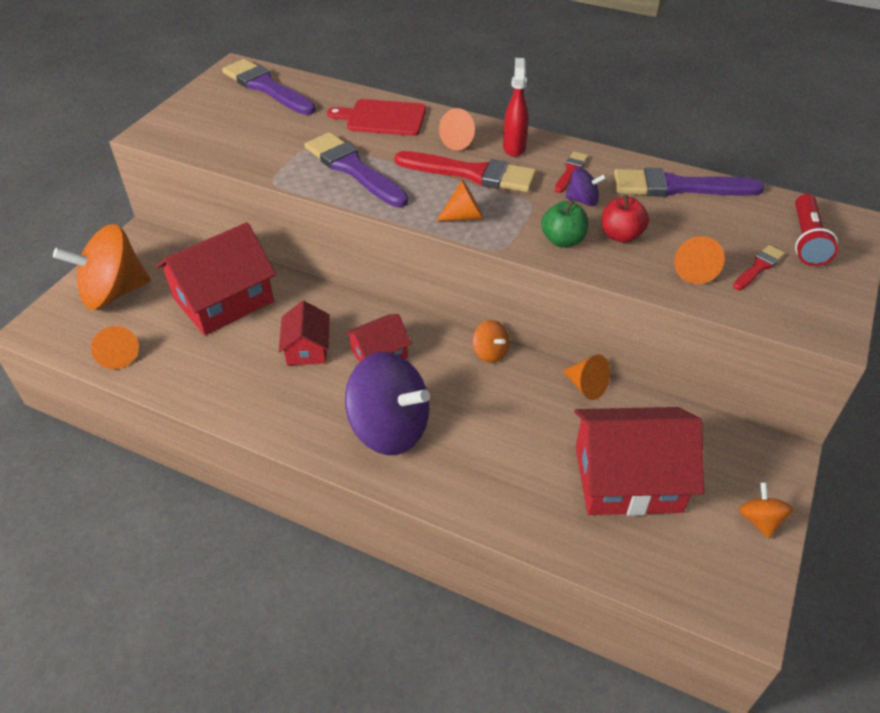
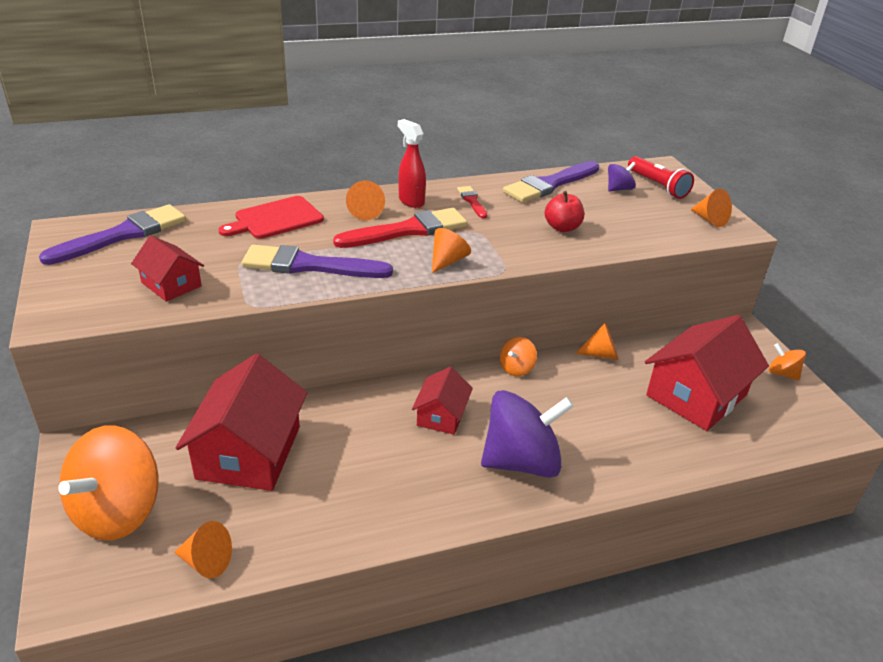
camera: 45 degrees left, 10 degrees down
(266, 87) = (123, 235): purple brush -> purple brush turned 135 degrees clockwise
(307, 348) = (379, 445): red house -> red house (171, 284)
(490, 353) = (516, 368): orange spinning top -> orange spinning top turned 120 degrees clockwise
(562, 240) = (533, 246): green apple -> none
(583, 200) = (508, 216): purple spinning top -> purple spinning top (619, 189)
(693, 271) = (630, 229): orange cone -> orange cone (710, 220)
(759, 267) = (658, 211): red brush -> none

